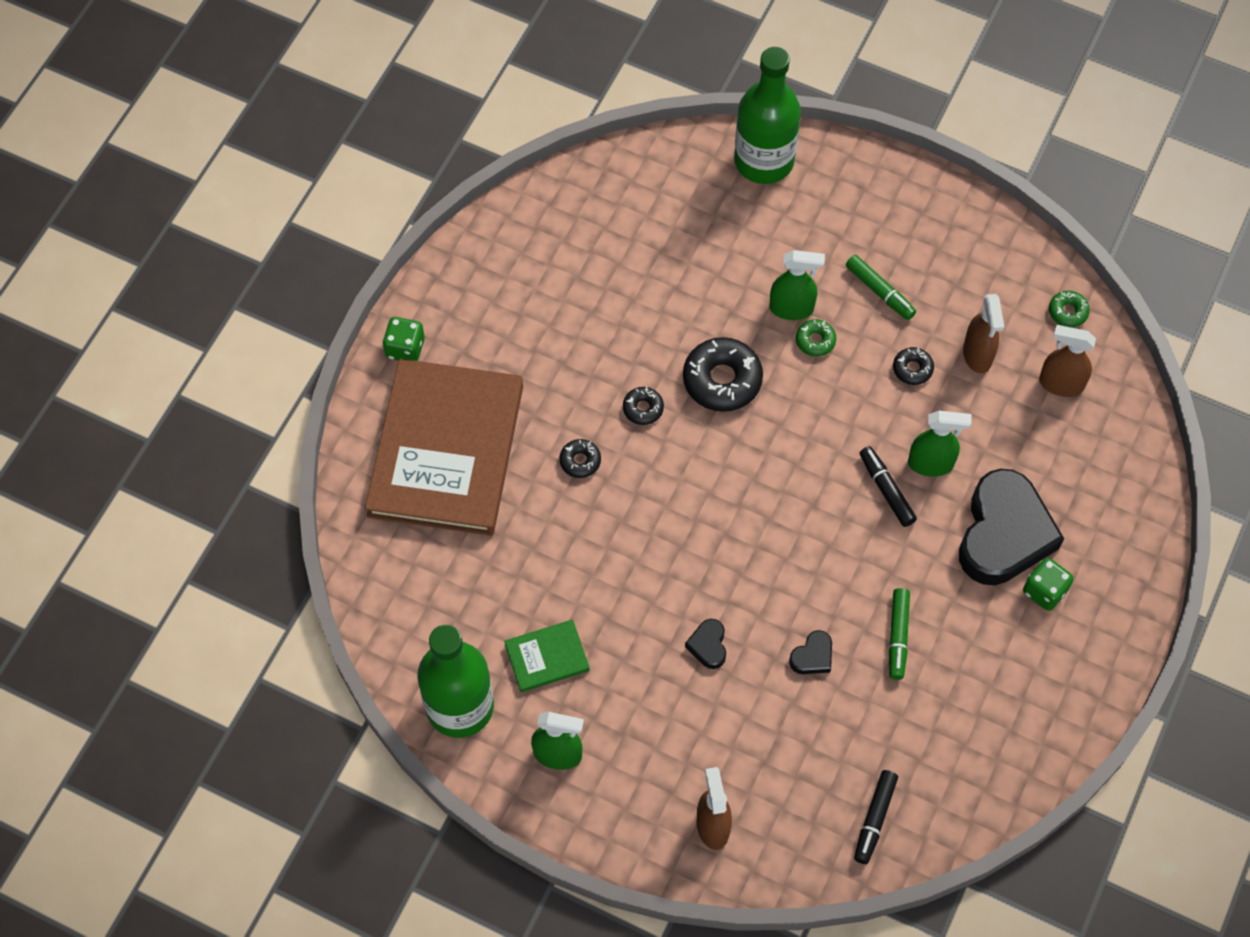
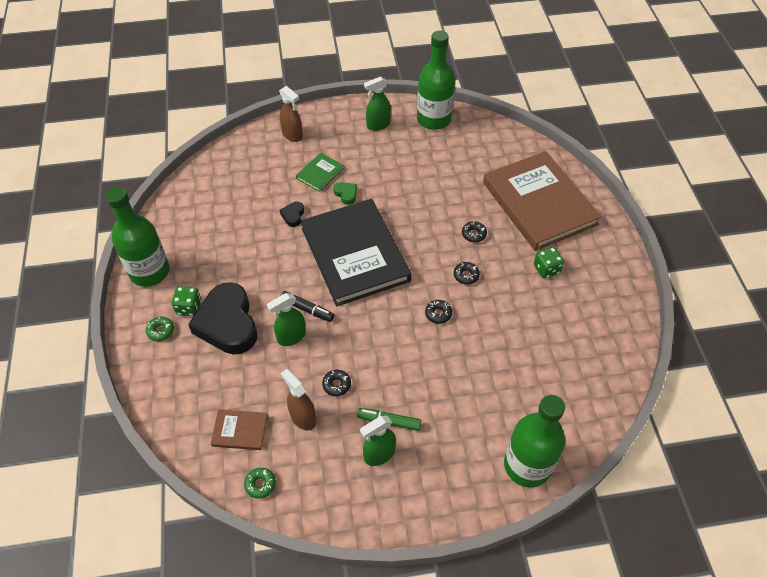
camera: 145 degrees right, 10 degrees down
(405, 348) = (607, 234): green dice -> green dice (546, 269)
(547, 657) = (414, 153): green book -> green book (320, 173)
(708, 645) = (346, 194): black heart -> green heart
(722, 380) = (438, 314): black donut -> black donut, size x0.51
(767, 533) = (355, 254): none -> black book
(792, 308) = (432, 377): green spray bottle -> green spray bottle (379, 454)
(815, 341) = (404, 367): green donut -> green donut (160, 331)
(874, 819) = (221, 172): black marker -> none
(897, 636) = (256, 245): green marker -> none
(1060, 384) = (240, 431): brown spray bottle -> brown book
(1075, 687) = (149, 272): none -> green bottle

